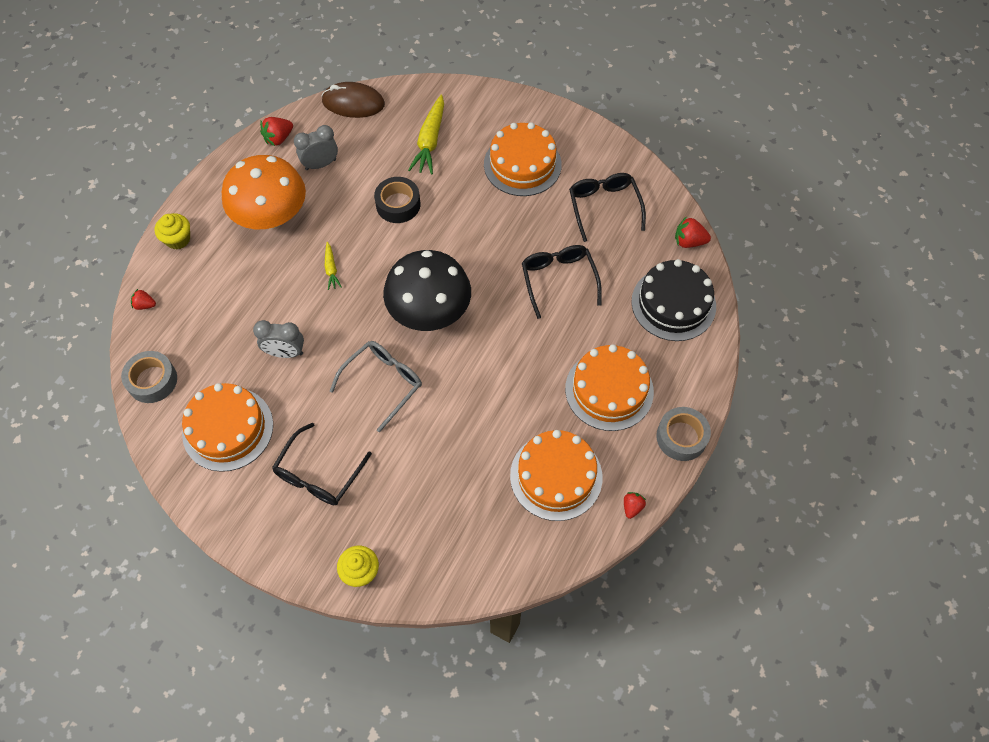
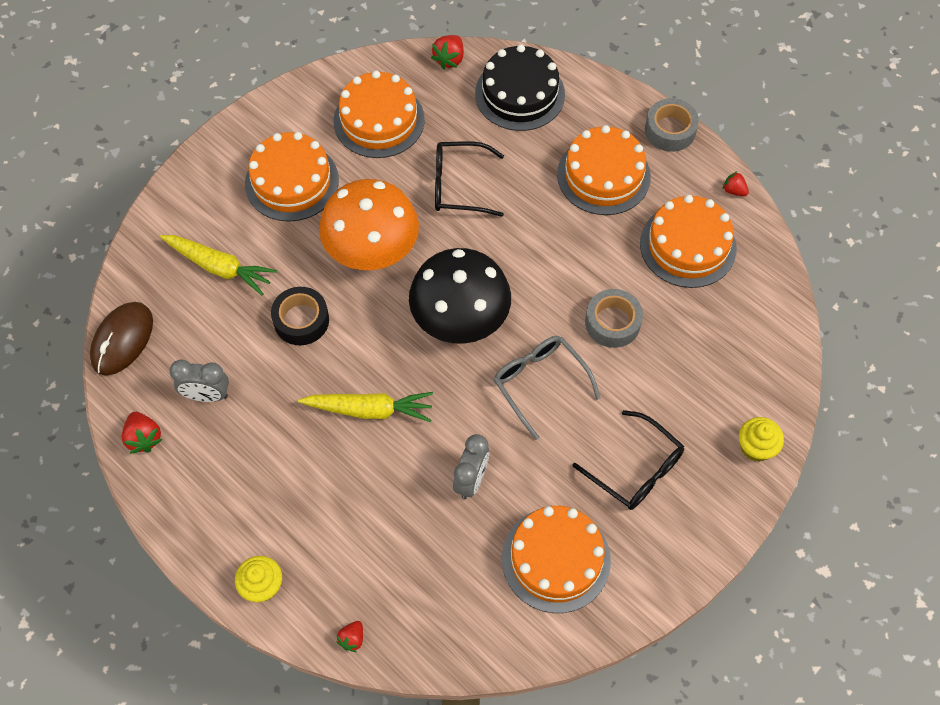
camera: 75 degrees left, 0 degrees up
(152, 380) = (467, 641): grey tape -> grey tape (612, 323)
(271, 216) = (266, 466): orange mushroom -> orange mushroom (372, 249)
(320, 164) = (207, 395): grey clock -> grey clock turned 75 degrees counterclockwise
(331, 269) = (369, 410): yellow carrot -> yellow carrot, size x1.91
(604, 207) = (379, 120): black glasses -> orange cake

